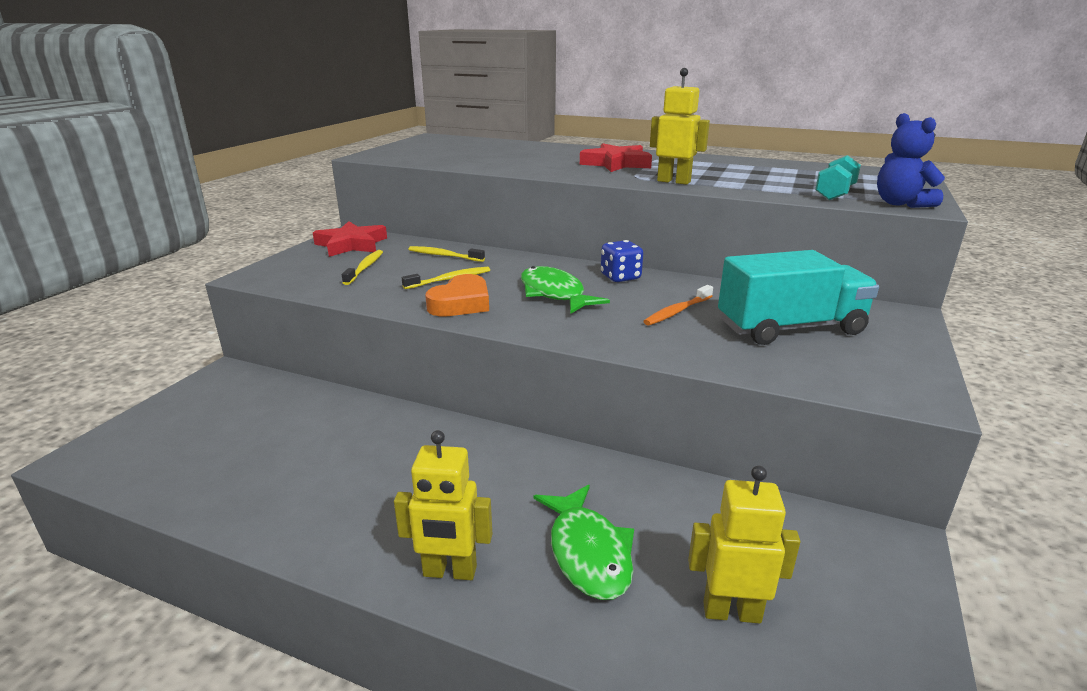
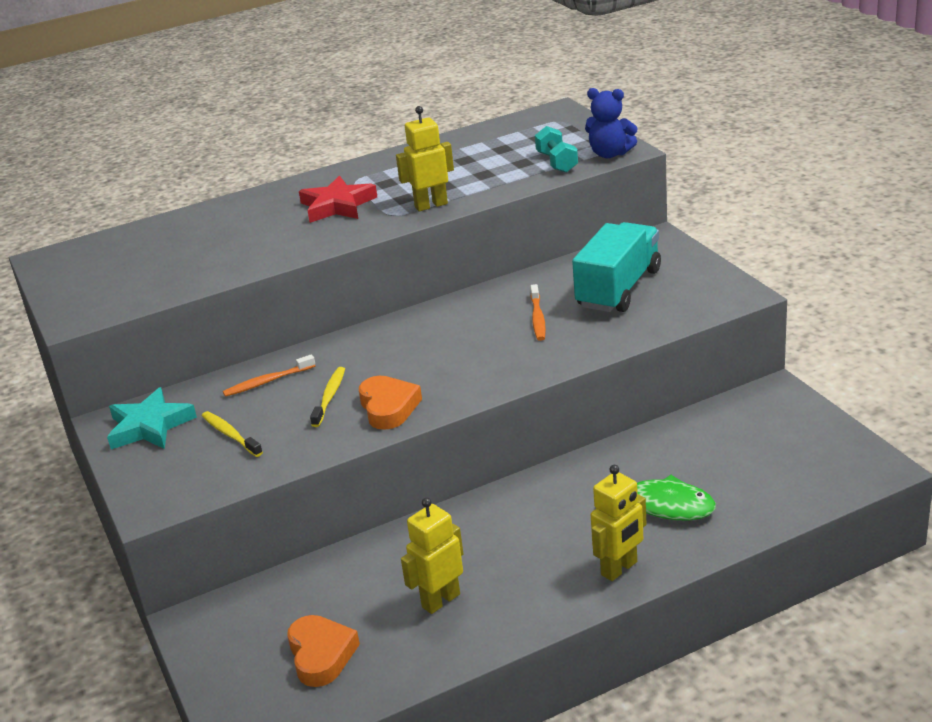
camera: 45 degrees left, 5 degrees up
(207, 445) = (321, 655): none -> orange heart
(351, 244) = (150, 426): red star -> turquoise star
(444, 256) = (267, 381): yellow toothbrush -> orange toothbrush
(554, 294) = (434, 357): green fish -> none
(620, 277) = (447, 314): blue dice -> none
(731, 612) = (759, 476): yellow robot -> yellow robot (440, 600)

